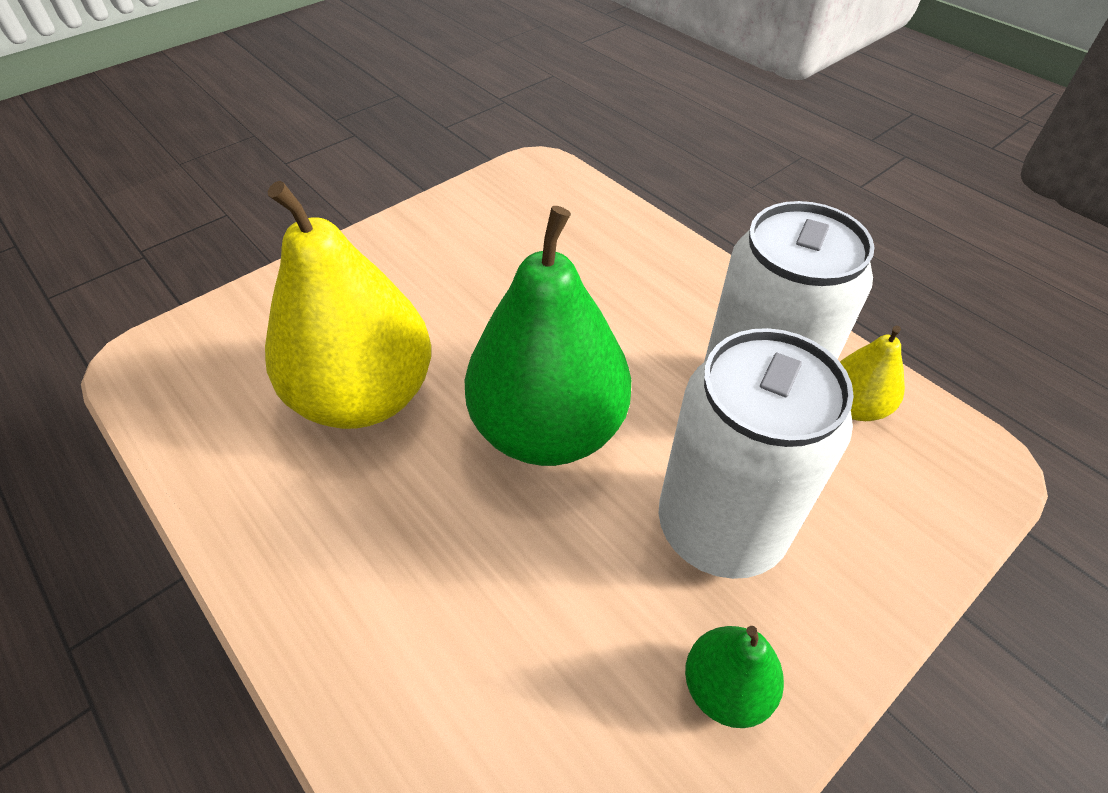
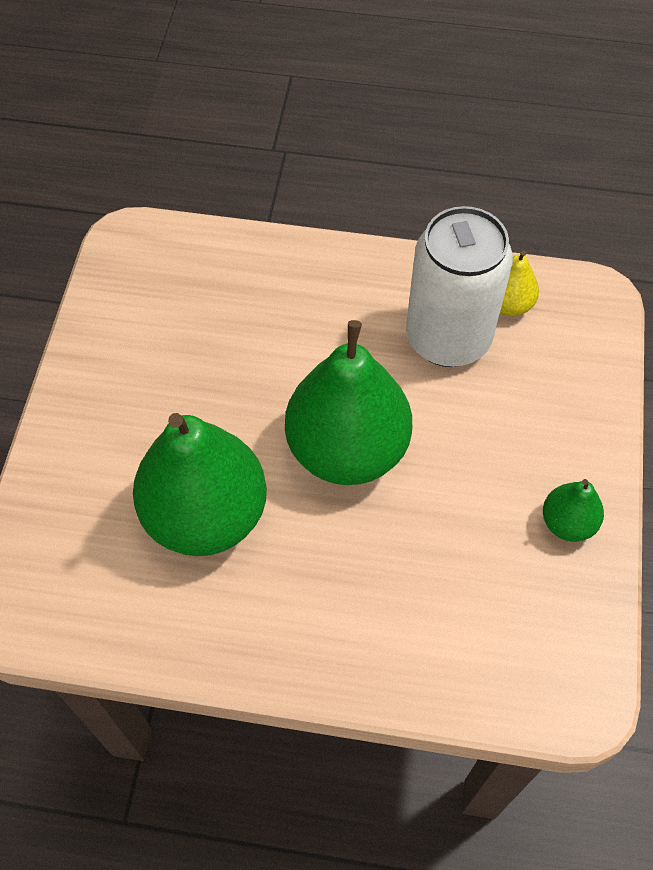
camera: 40 degrees left, 10 degrees up
(365, 396) = (205, 515): yellow pear -> green pear
(720, 527) = (496, 438): white can -> none

